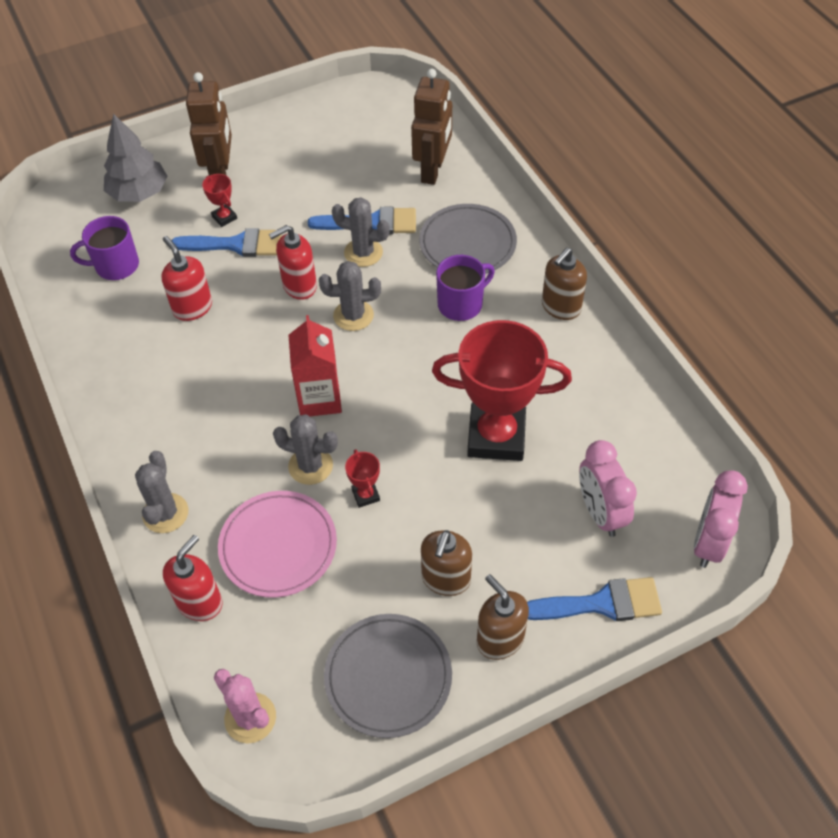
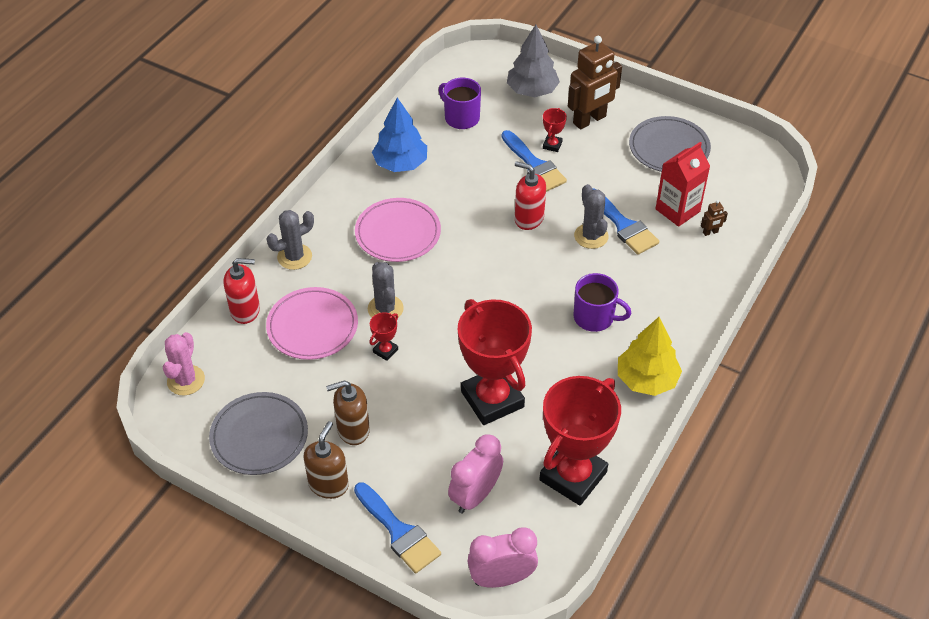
camera: 55 degrees right, 5 degrees down
(127, 348) = (400, 164): none -> blue tree
(192, 307) = (461, 175): red soap dispenser -> none
(219, 401) = (398, 233): none -> pink plate
(319, 398) = (443, 283): red carton -> red carton (677, 210)
(353, 315) = (529, 262): grey cactus -> none
(433, 171) = (710, 232): brown robot -> brown robot, size x0.41
(467, 243) = (657, 291): grey plate -> grey plate (669, 148)
(560, 307) = (646, 379): brown soap dispenser -> yellow tree
(629, 422) = (573, 476): none -> red trophy

